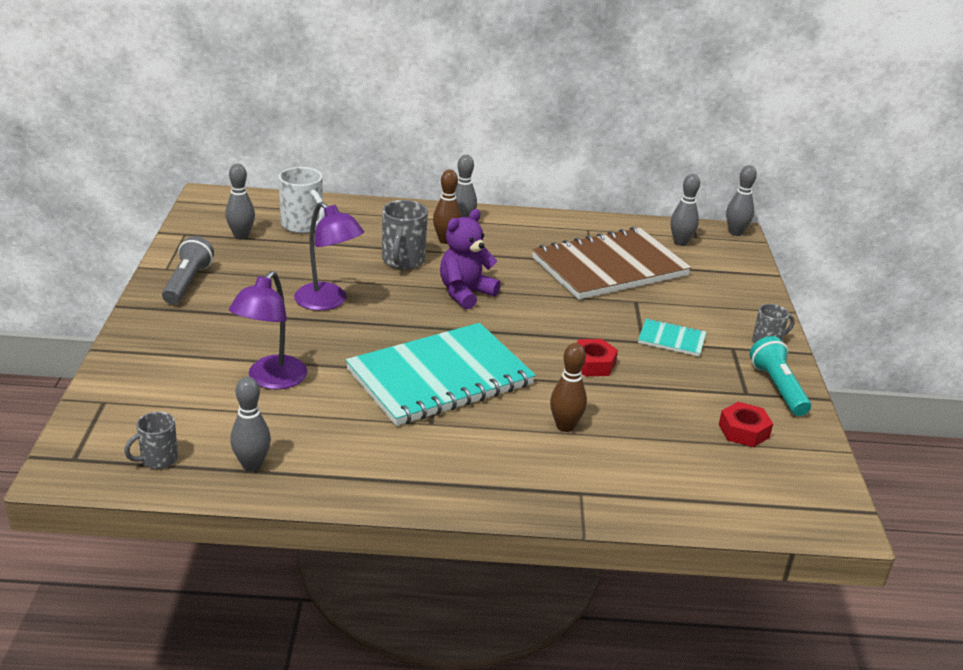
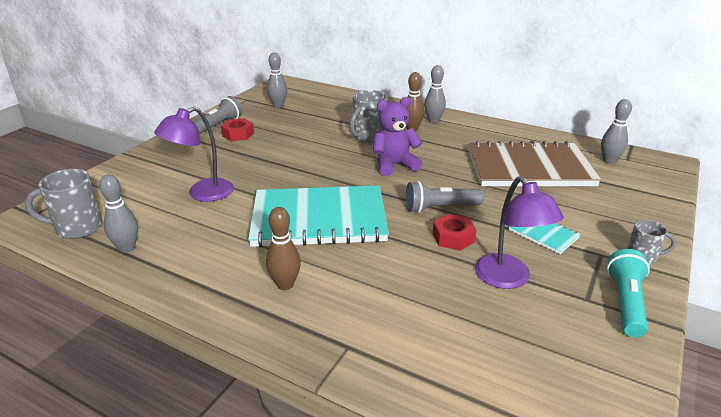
camera: 30 degrees right, 0 degrees up
(157, 459) = (77, 228): grey mug -> grey mug, size x1.63
(303, 225) = (322, 105): white mug -> none
(328, 302) = (291, 153): purple lamp -> purple lamp (508, 279)
(555, 334) = (440, 208): none -> grey flashlight
(565, 426) = (385, 283): brown bowling pin -> brown bowling pin (285, 284)
(735, 232) = (669, 162): grey bowling pin -> none
(743, 431) = (558, 335): red nut -> red nut (238, 134)

